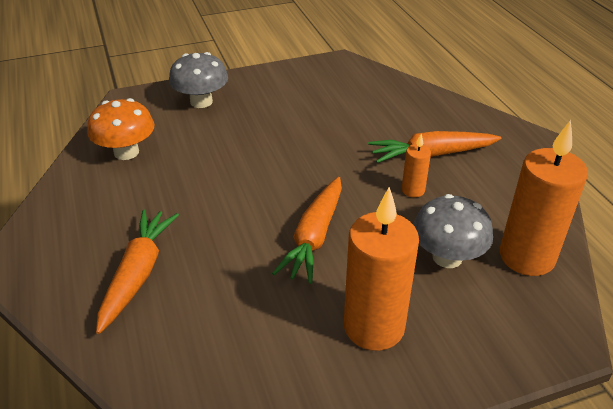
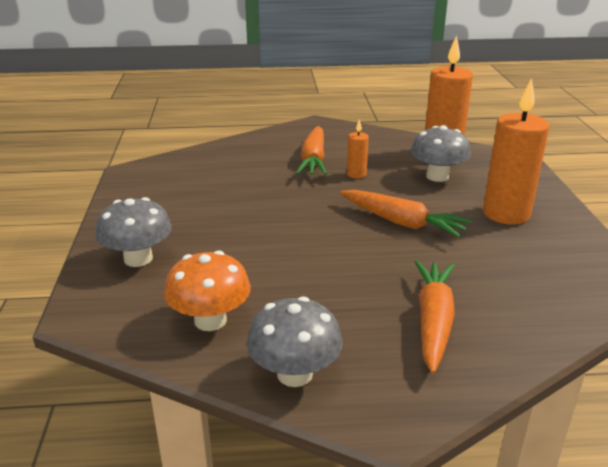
camera: 75 degrees left, 10 degrees down
(65, 203) = (294, 374): none -> grey mushroom
(138, 274) = (433, 321): orange carrot -> orange carrot turned 75 degrees clockwise

